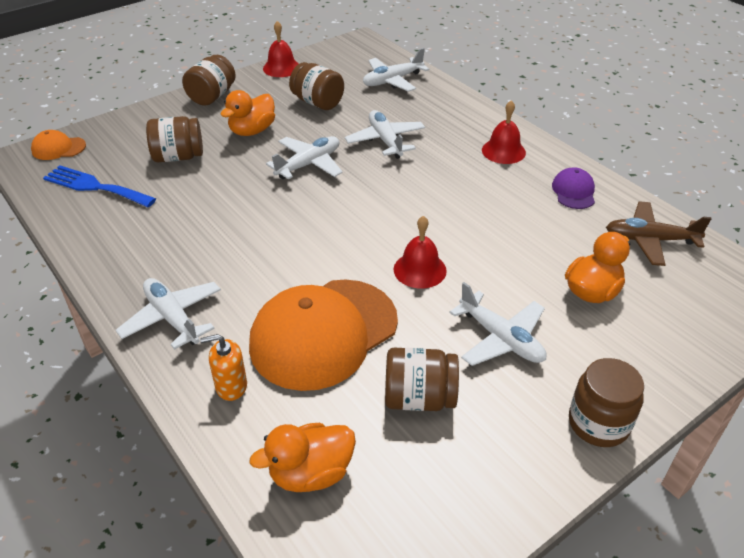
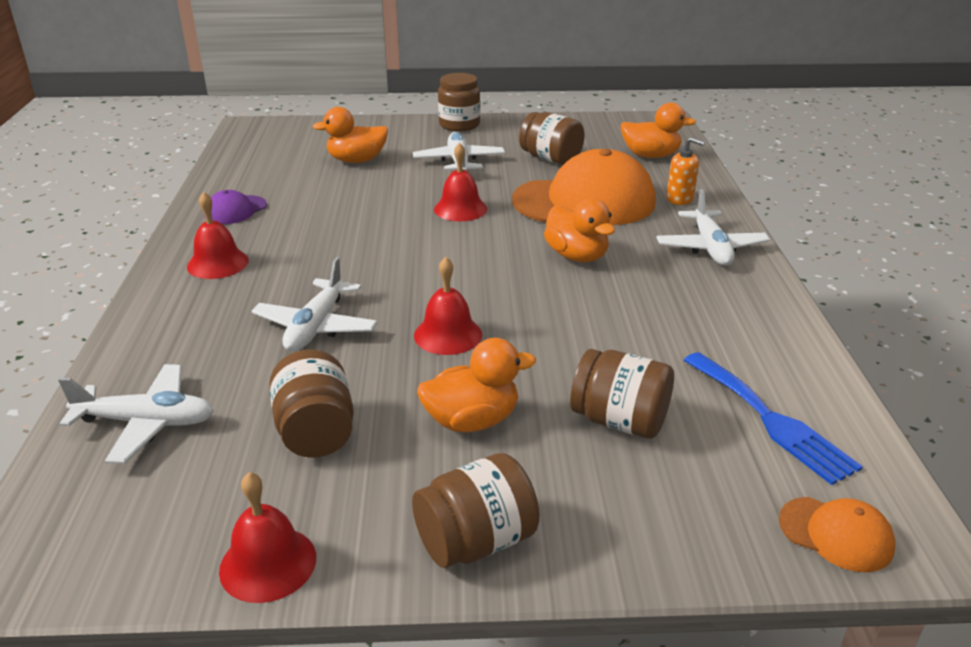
camera: 145 degrees left, 10 degrees down
(279, 258) = (576, 256): none -> orange duck
(309, 164) = (448, 335): white plane -> red bell
(650, 240) = (256, 167): brown plane -> none

